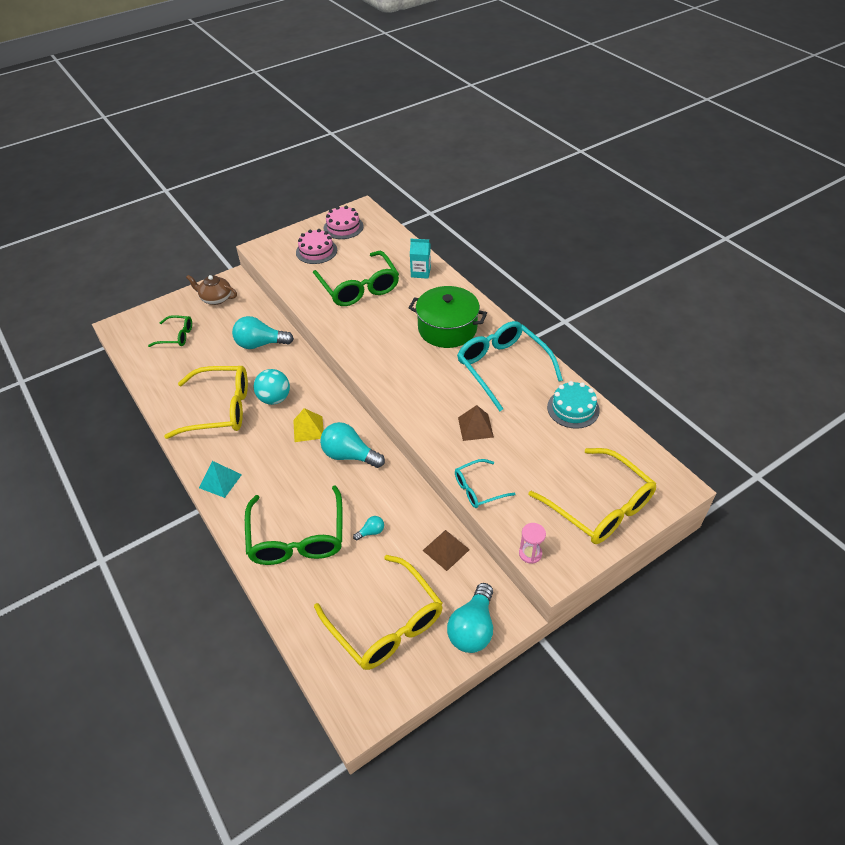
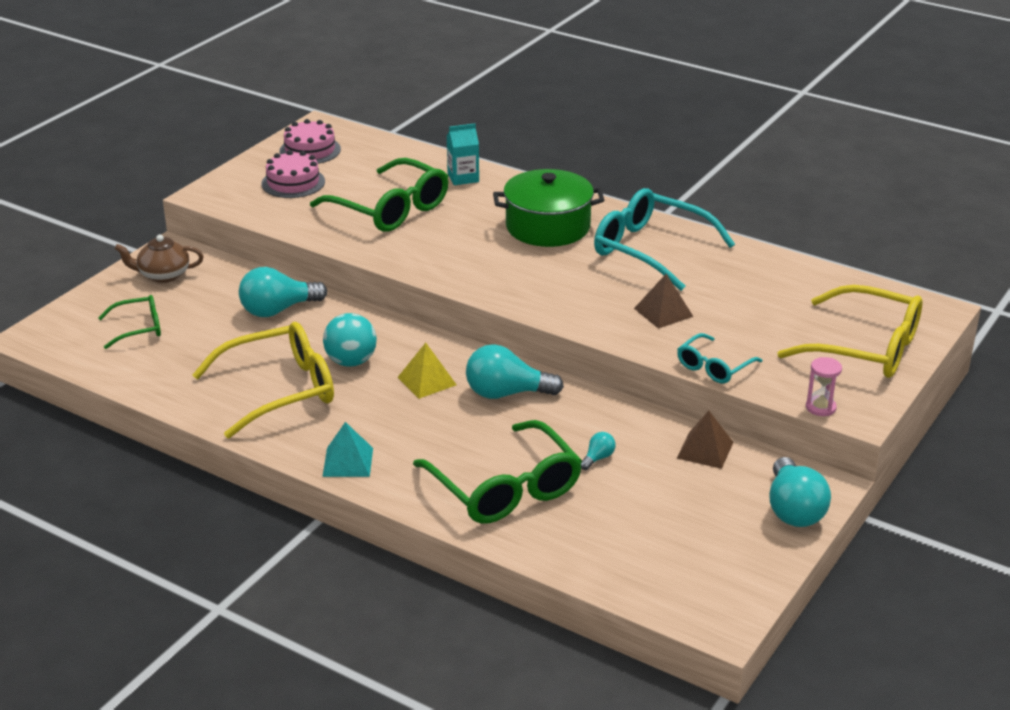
camera: 25 degrees left, 15 degrees down
(385, 622) = (686, 534): yellow glasses -> none
(573, 408) = (766, 269): turquoise cake -> none

